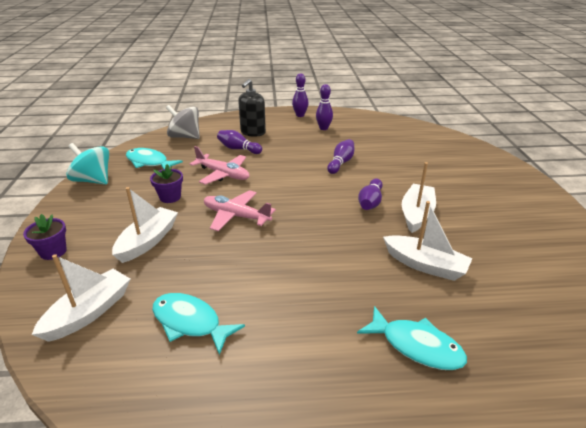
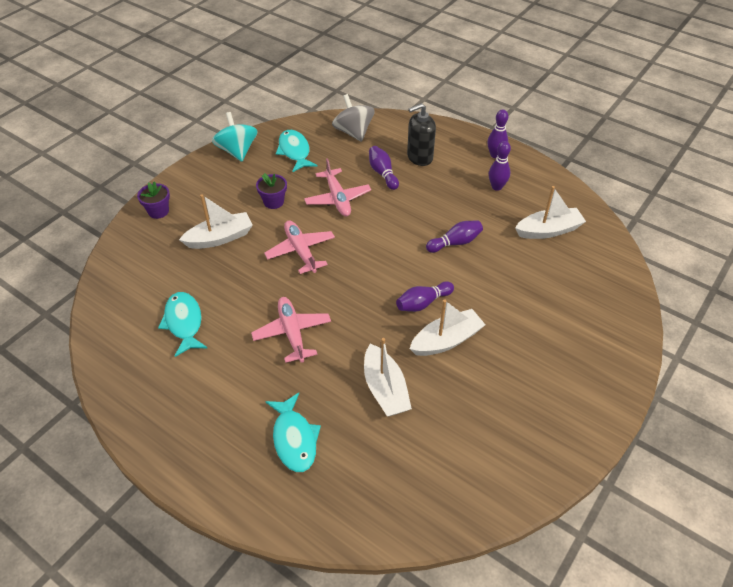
camera: 40 degrees right, 15 degrees up
(89, 312) = (139, 276): white boat -> white boat (548, 230)
(304, 271) = (292, 333): none -> pink plane

